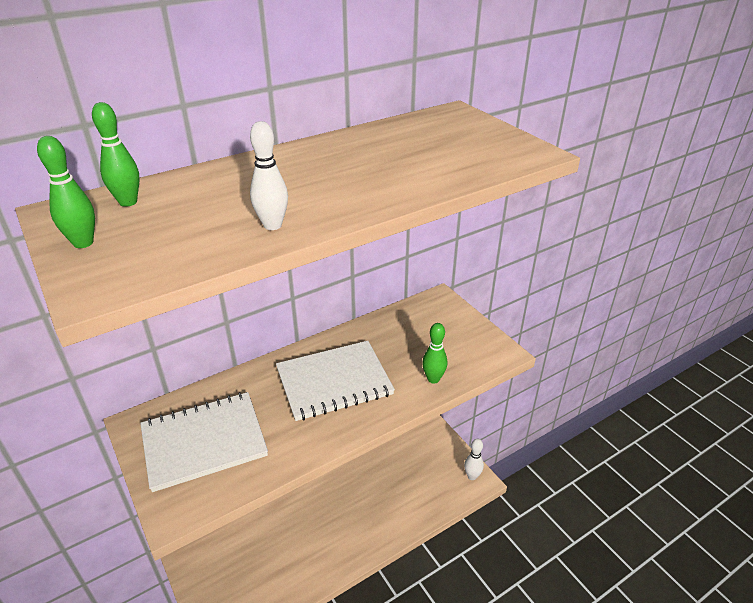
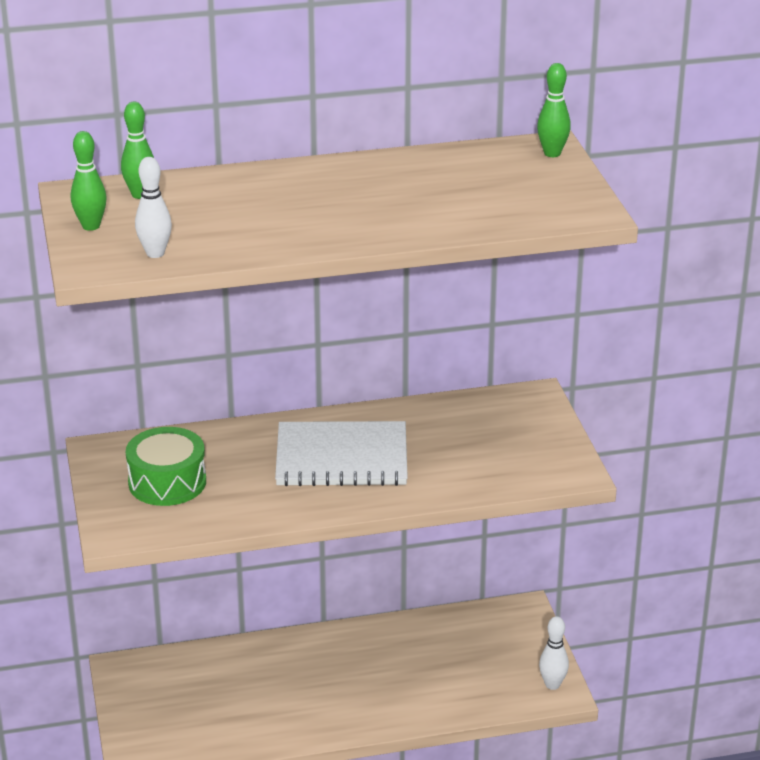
camera: 20 degrees right, 5 degrees down
(204, 442) = (167, 482): white notebook -> green drum
(272, 225) = (262, 240): white bowling pin -> white bowling pin (155, 253)
(433, 379) = (465, 481): green bowling pin -> green bowling pin (552, 153)

